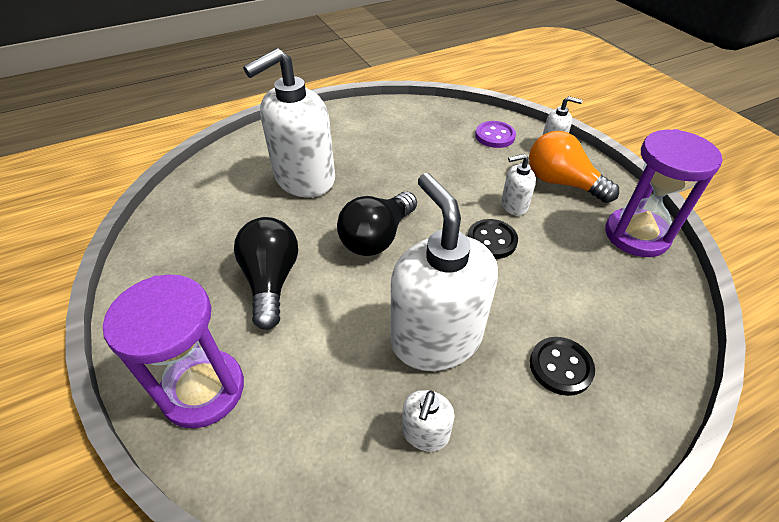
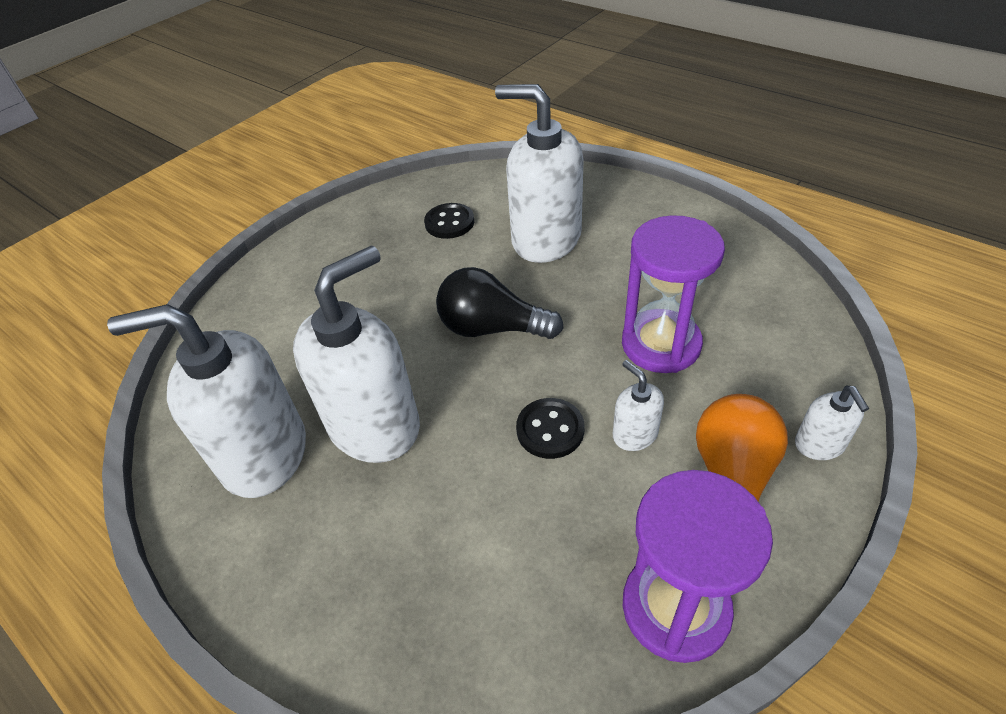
camera: 70 degrees right, 0 degrees up
(203, 390) = (266, 298): purple hourglass -> purple hourglass (661, 344)
(271, 281) = (393, 281): black light bulb -> none
(425, 433) = (264, 454): white soap dispenser -> white soap dispenser, size x2.25
(495, 136) = (780, 369): purple button -> none
(560, 367) = (379, 552): black button -> black button (449, 223)

